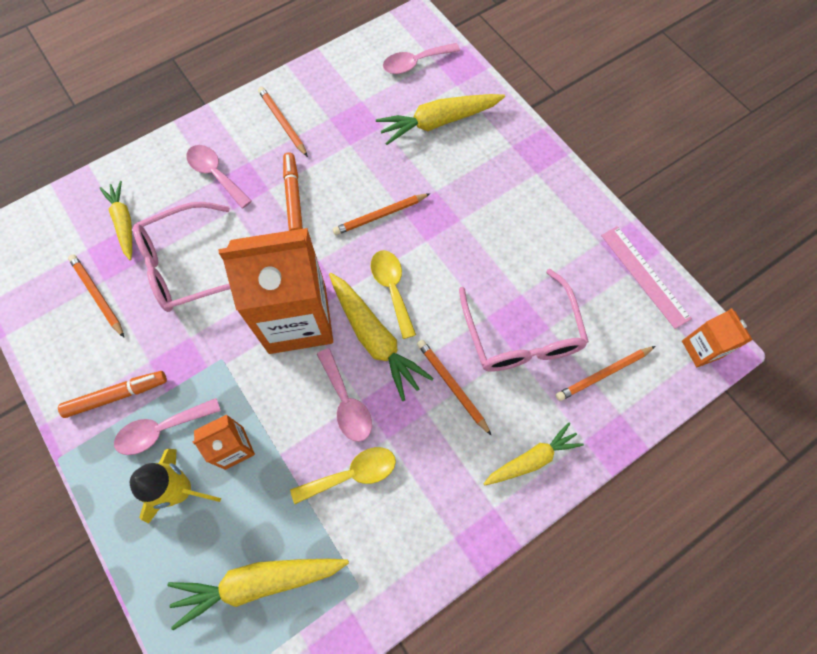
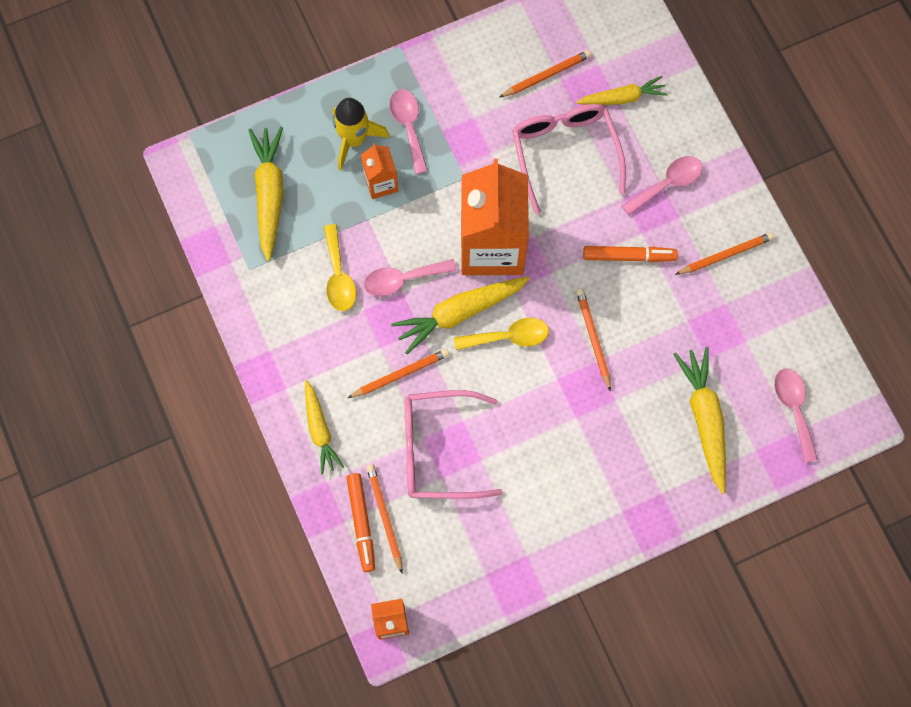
camera: 100 degrees right, 5 degrees up
(117, 395) = (446, 91): orange marker -> orange marker (361, 523)
(644, 276) = (479, 590): pink ruler -> none

